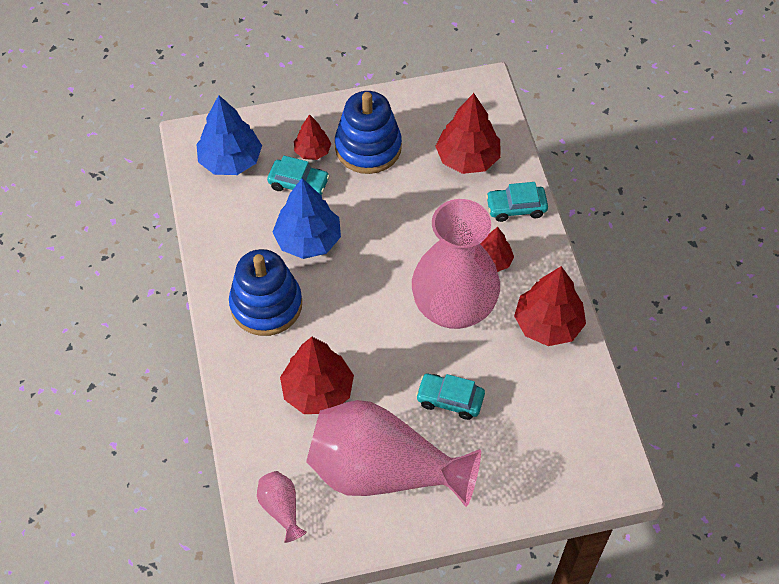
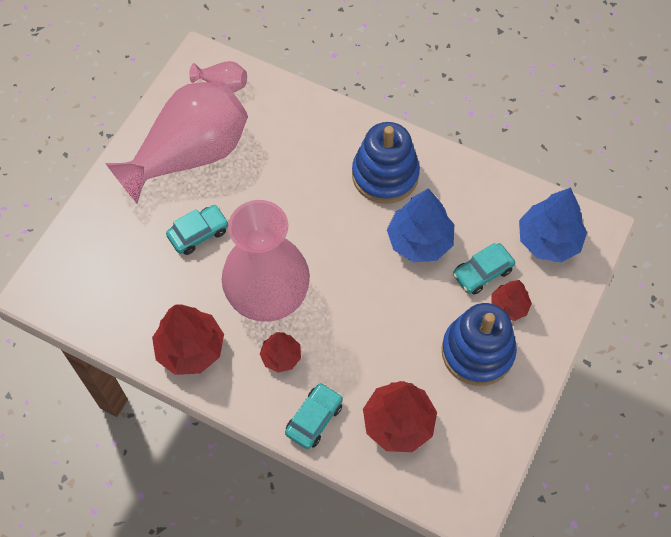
camera: 130 degrees right, 5 degrees up
(318, 391) = (285, 159): red tree -> none

